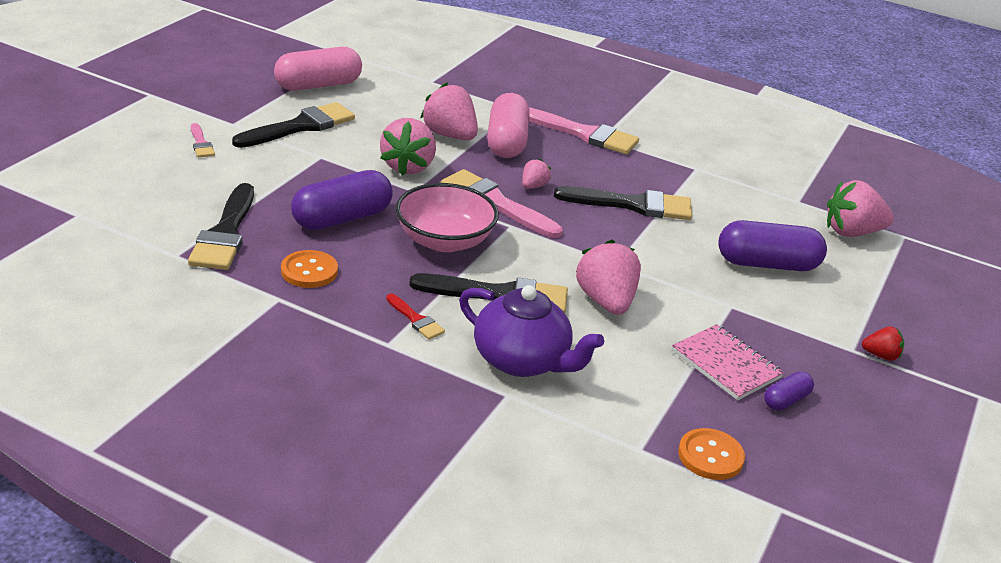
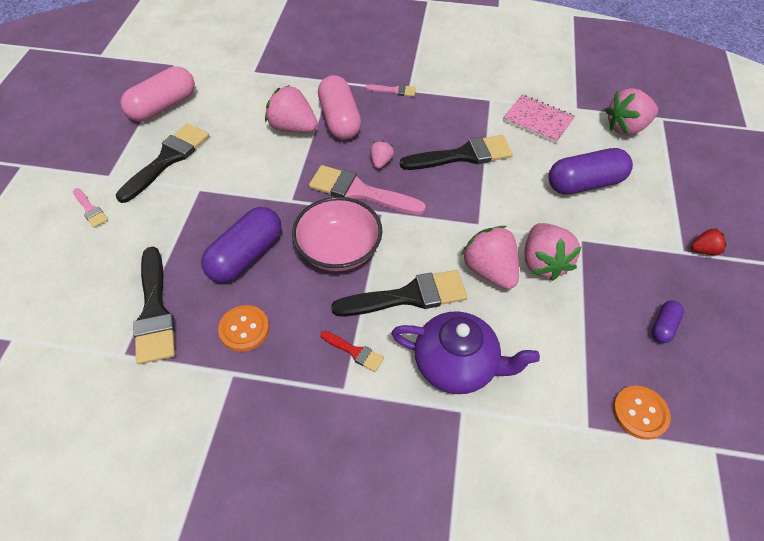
camera: 15 degrees left, 20 degrees up
(408, 166) = (274, 175): pink strawberry -> pink strawberry (543, 263)
(584, 134) = (394, 90): pink brush -> pink brush, size x0.49
(726, 364) = (605, 305): pink notebook -> pink notebook (538, 120)

